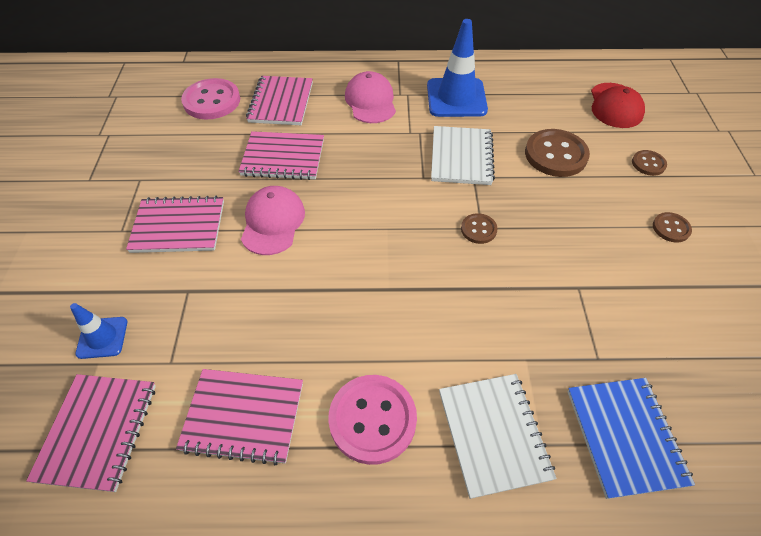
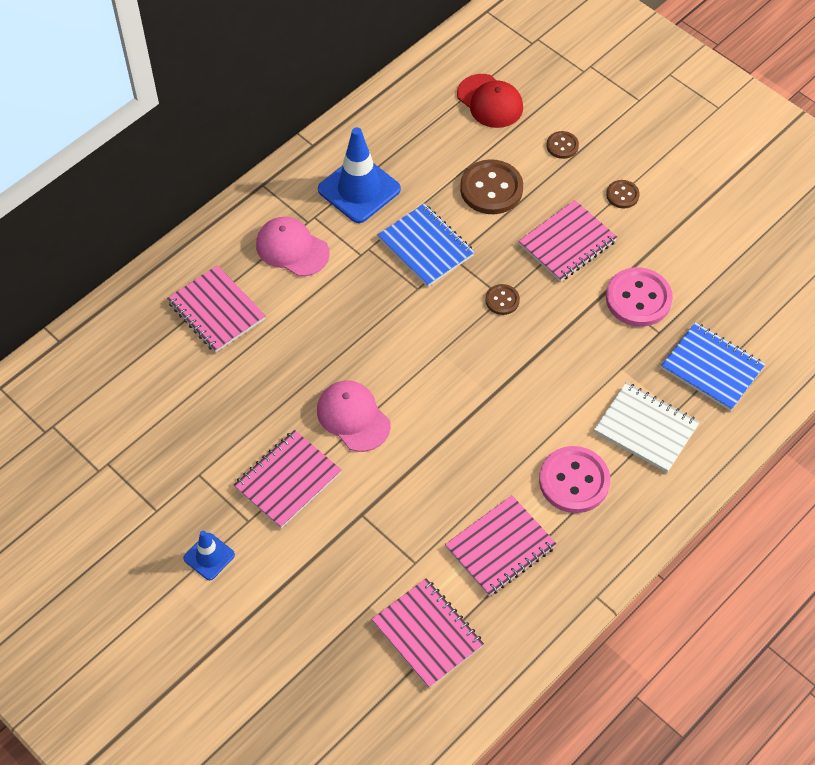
camera: 45 degrees left, 5 degrees up
(102, 337) = (348, 591): blue traffic cone -> blue traffic cone (209, 556)
(212, 101) = (151, 358): pink button -> pink button (638, 299)
(283, 158) = (289, 360): pink notebook -> pink notebook (567, 243)
(461, 157) = (426, 247): white notebook -> blue notebook

